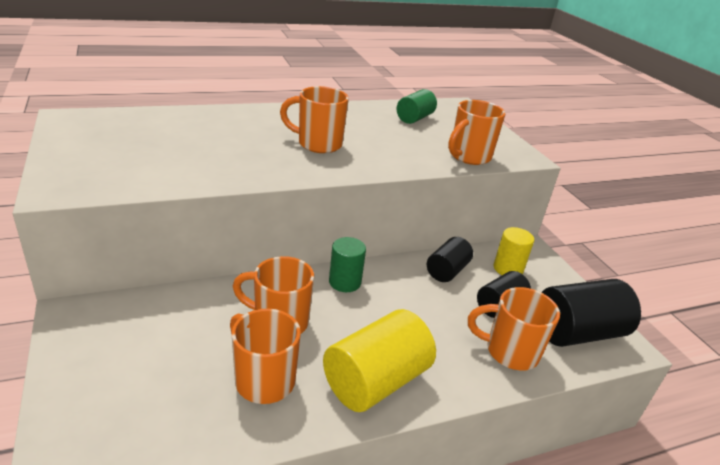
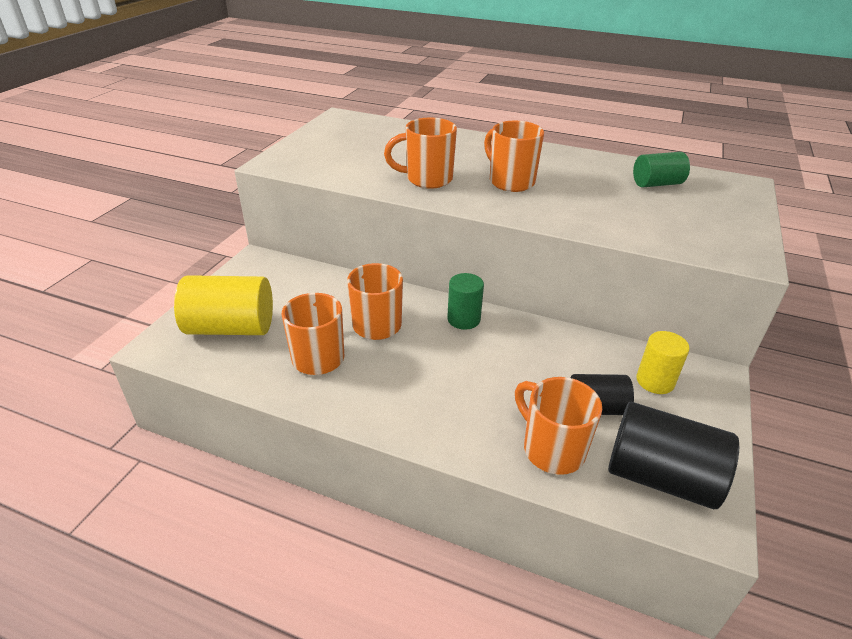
camera: 45 degrees right, 5 degrees up
(375, 381) = (396, 402): yellow cylinder -> yellow cylinder (231, 328)
(447, 271) = (577, 353): black cylinder -> none
(468, 157) = (666, 236): orange mug -> orange mug (427, 179)

